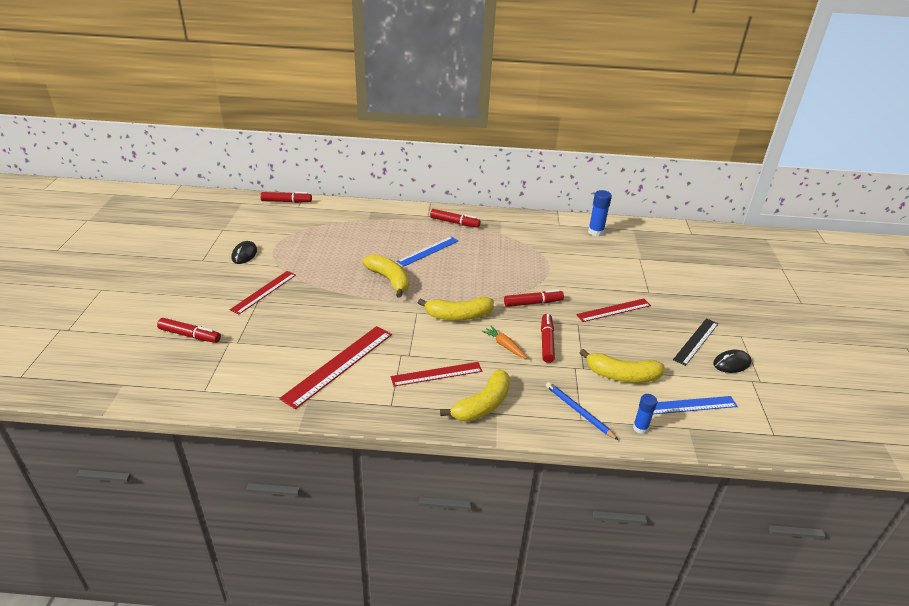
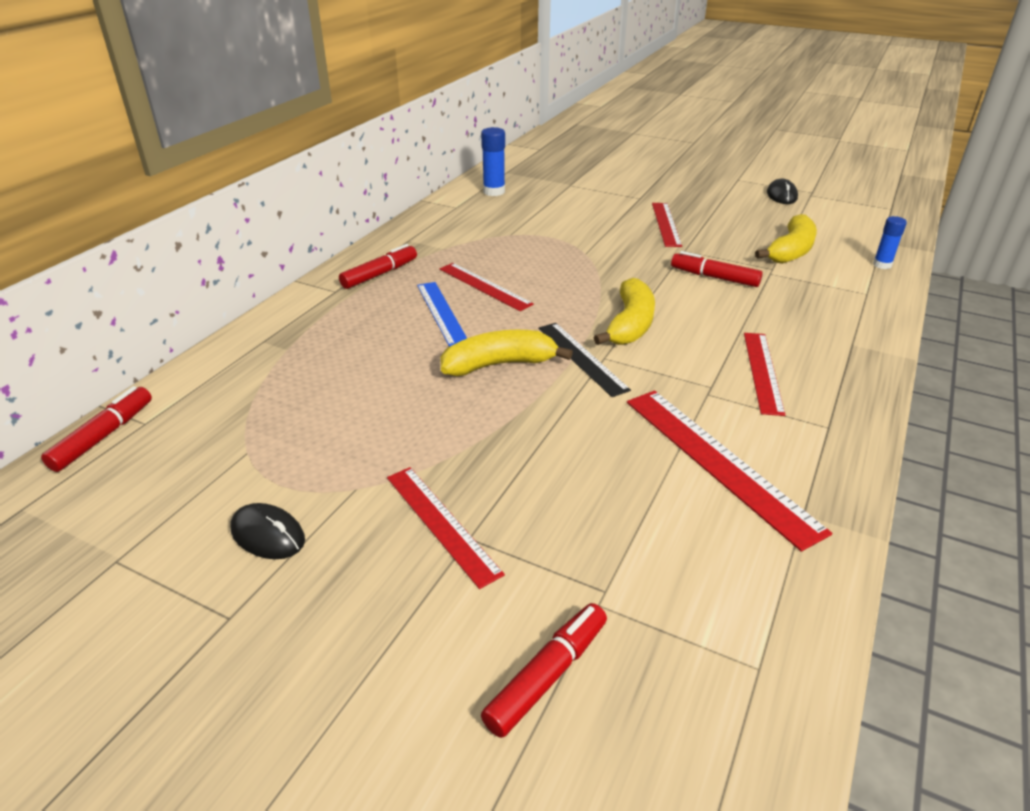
camera: 65 degrees left, 0 degrees up
(466, 257) = (484, 286): none -> red ruler
(482, 405) = (835, 350): yellow banana -> none
(504, 346) = (713, 306): orange carrot -> none
(533, 303) = (627, 266): red marker -> none
(578, 412) = (853, 291): blue pencil -> none
(690, 405) = (846, 231): blue ruler -> none
(696, 341) = (740, 200): black ruler -> black ruler (581, 358)

